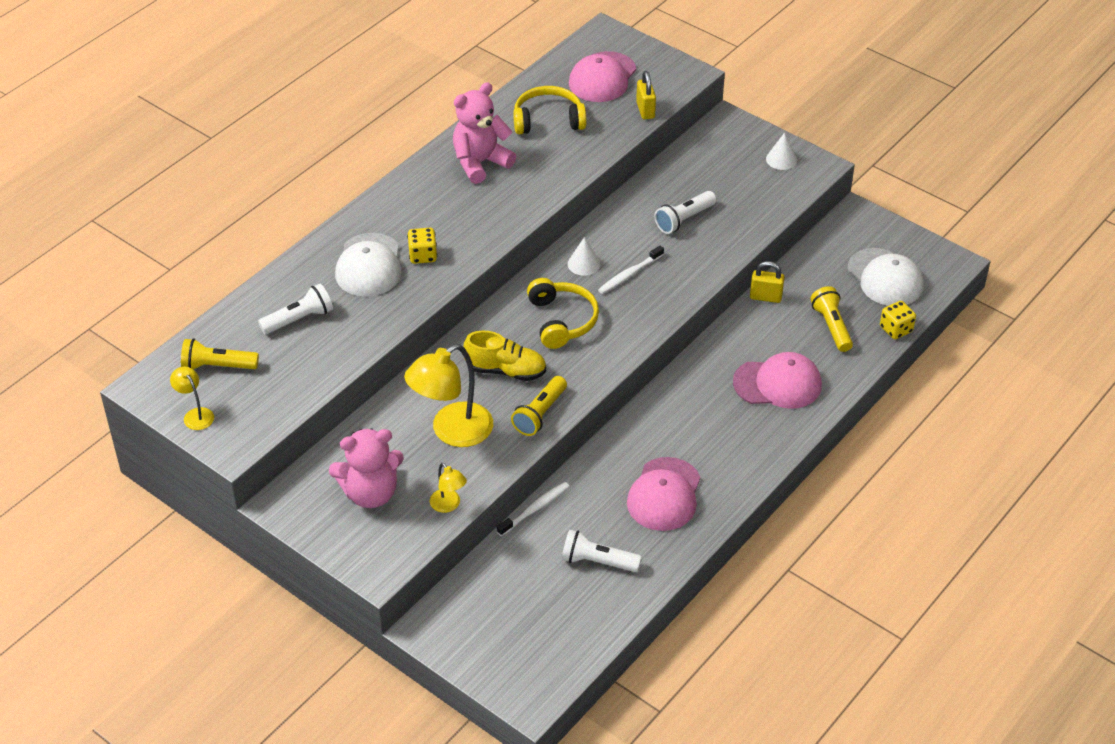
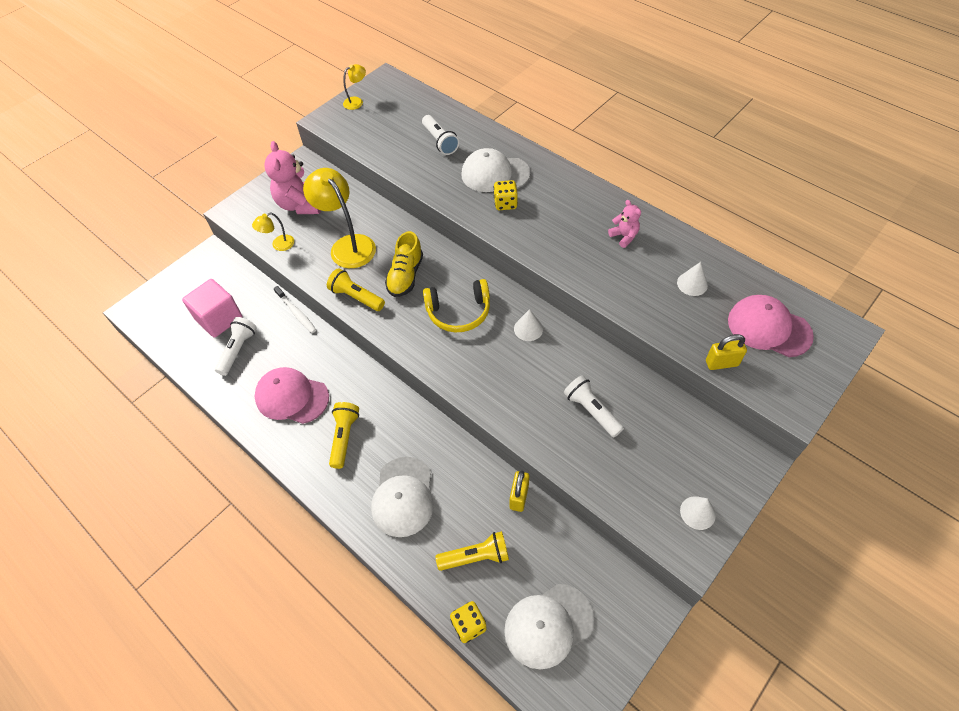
camera: 95 degrees right, 10 degrees up
(217, 366) = (399, 107): yellow flashlight -> yellow flashlight (344, 437)
(480, 163) = (624, 236): pink teddy bear -> pink teddy bear, size x0.53
(546, 593) = (219, 319): none -> pink cube
(548, 120) = (692, 284): yellow headphones -> white cone
(629, 274) = (514, 362): white toothbrush -> none
(777, 384) = (403, 496): pink cap -> white cap

